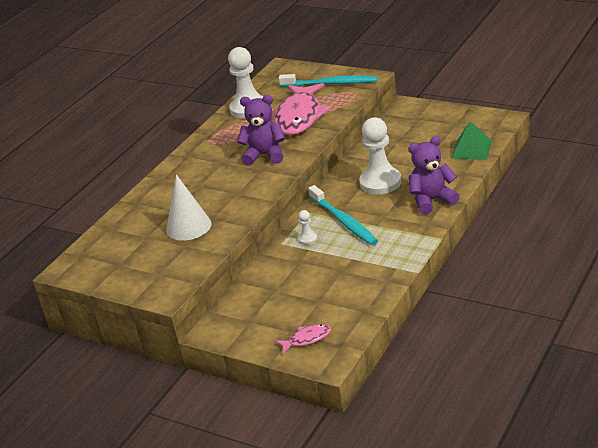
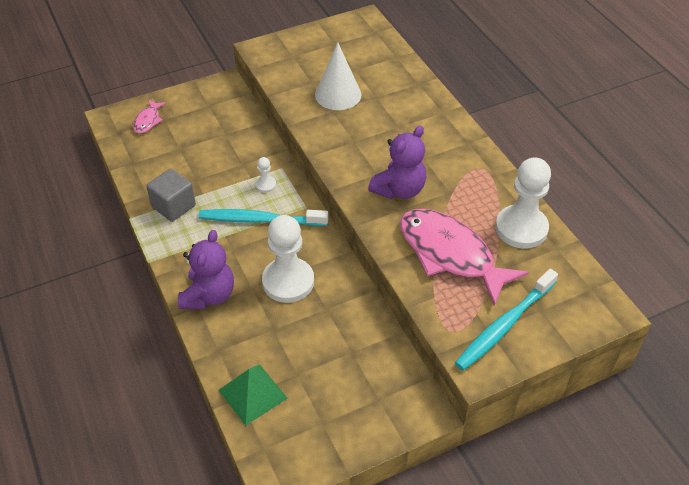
camera: 120 degrees right, 15 degrees up
(380, 262) = (173, 206): none -> grey cube

